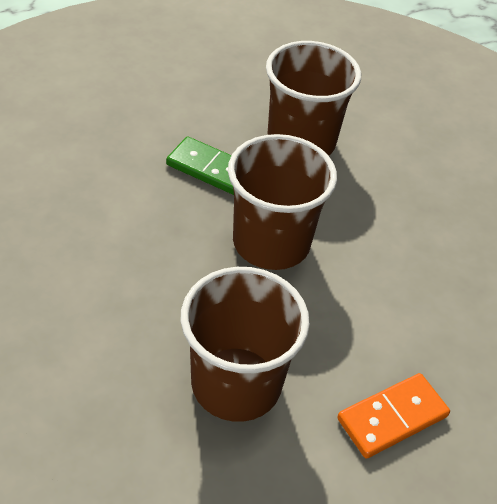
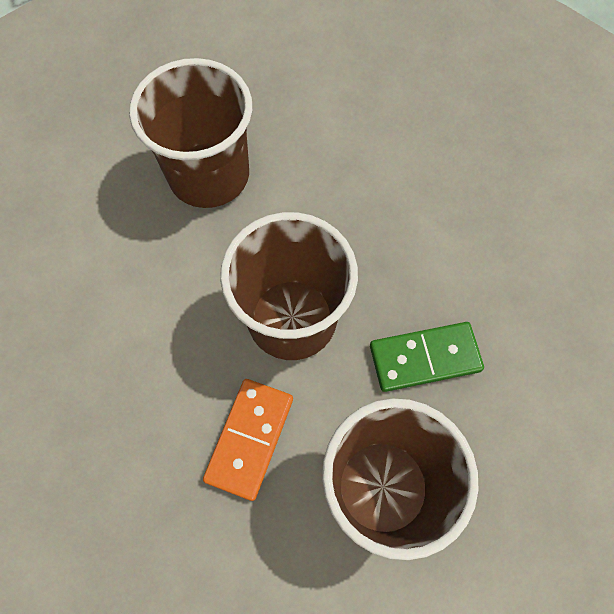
camera: 145 degrees right, 20 degrees up
(392, 417) = (76, 236): orange domino -> orange domino (250, 439)

